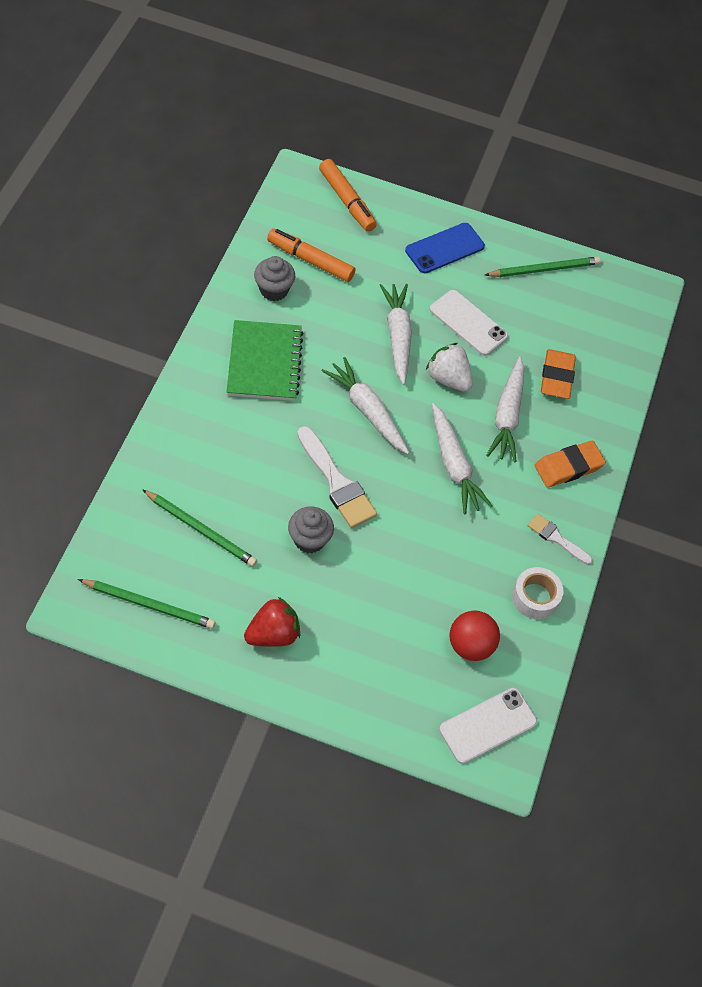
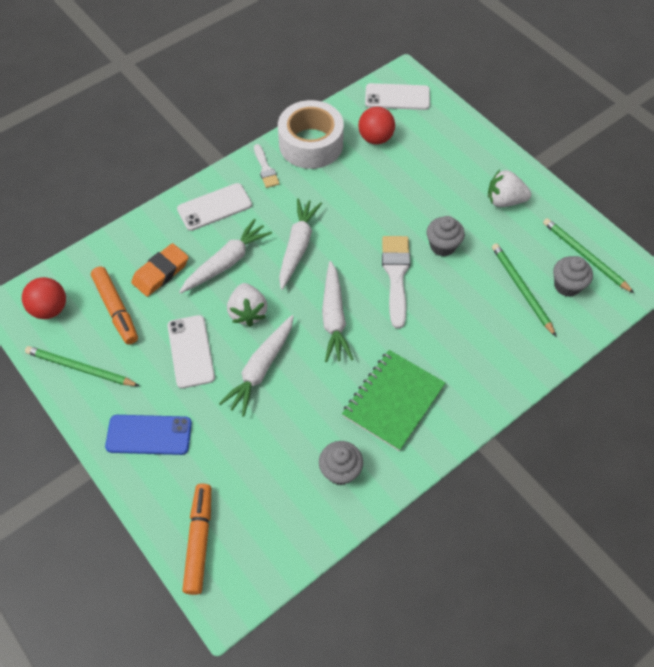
camera: 140 degrees left, 0 degrees up
(154, 557) = (567, 286): none -> grey cupcake
(273, 634) = (504, 200): red strawberry -> white strawberry
(310, 260) = (284, 486): orange marker -> orange marker (116, 309)
(535, 597) = (311, 144): white tape -> white tape, size x1.80
(568, 467) = (214, 207): orange eraser -> white phone
(617, 301) = (50, 309): none -> red ball

